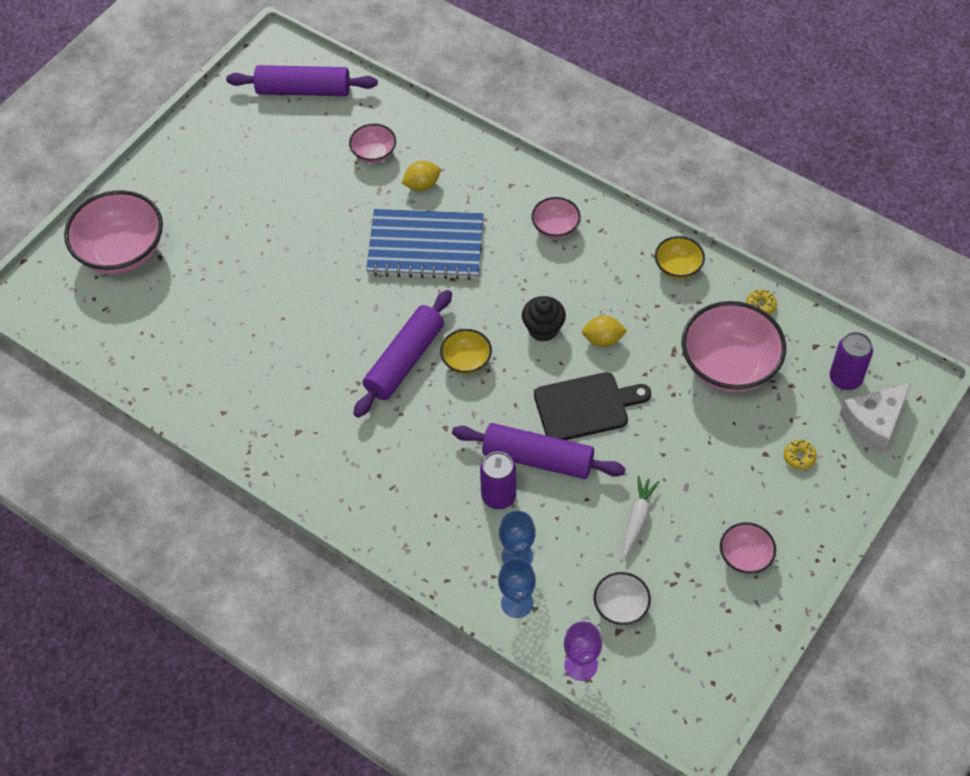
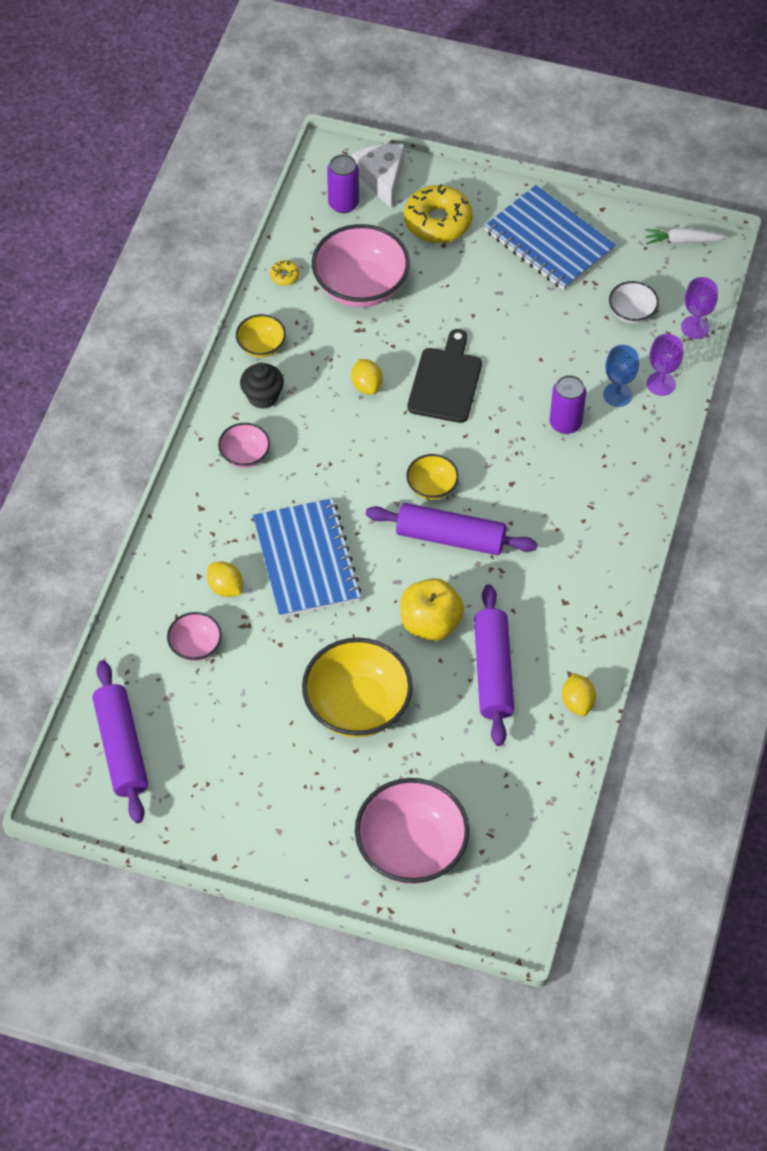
camera: 110 degrees left, 0 degrees up
(192, 409) = (577, 702): none -> yellow lemon
(267, 248) = (357, 706): none -> yellow bowl
(322, 321) = (430, 623): none -> yellow apple
(517, 603) = (661, 384): blue goblet -> purple goblet
(537, 458) = (515, 404): purple rolling pin -> purple rolling pin (493, 671)
(543, 329) = (372, 435): black cupcake -> black cupcake (263, 397)
(586, 406) = (446, 381): black cutting board -> black cutting board turned 45 degrees clockwise
(637, 519) = (545, 319): white carrot -> white carrot (682, 241)
(745, 557) = (549, 240): pink bowl -> blue notebook
(799, 457) = (437, 222): yellow donut -> yellow donut, size x2.35
(874, 422) = (382, 178): white cheese -> white cheese turned 135 degrees counterclockwise

